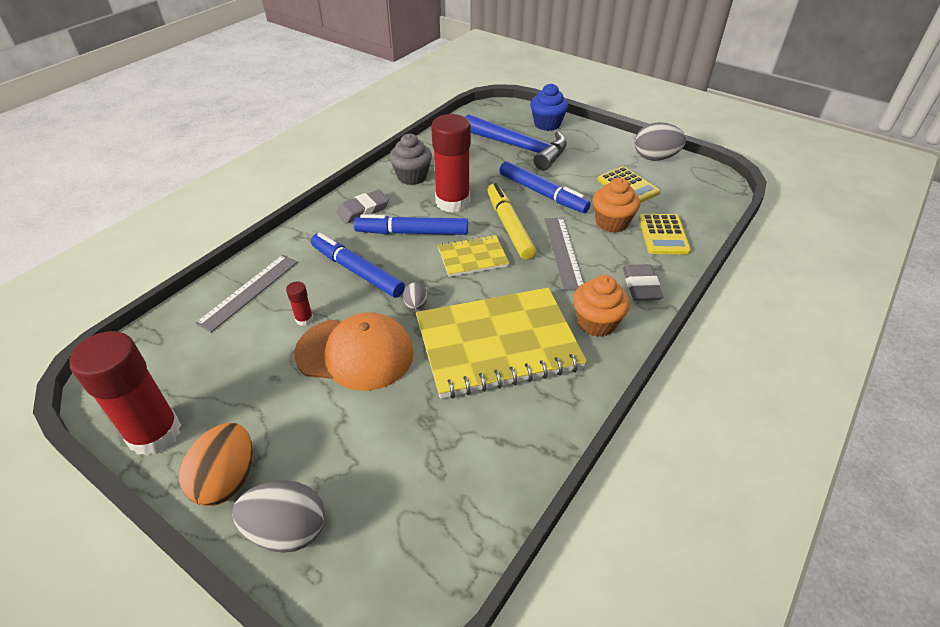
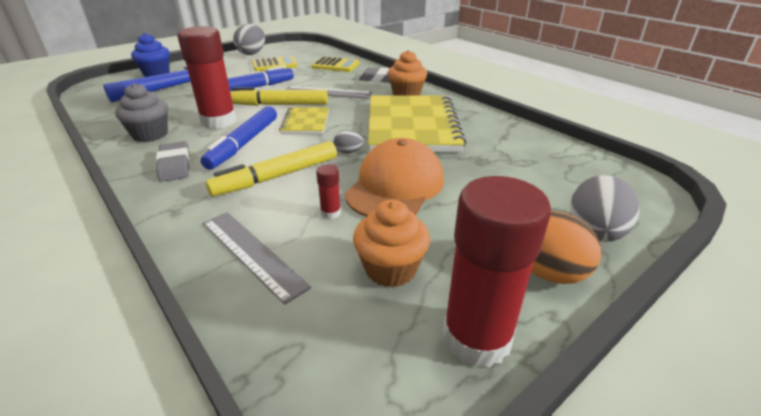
camera: 75 degrees left, 10 degrees down
(357, 271) = (277, 177): blue marker -> yellow marker
(611, 223) = (309, 75): orange cupcake -> orange cupcake (390, 269)

